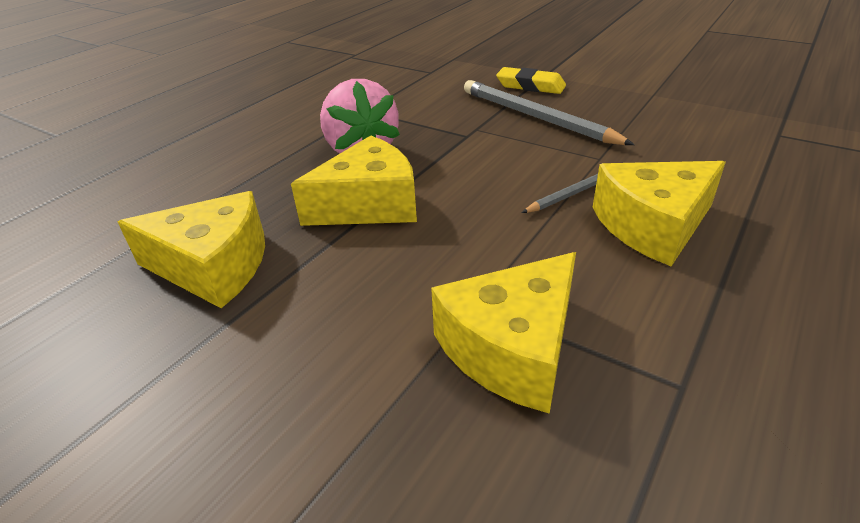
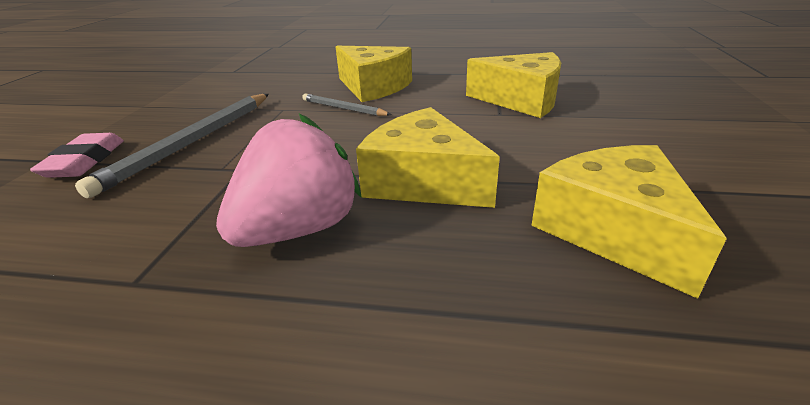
camera: 115 degrees left, 5 degrees down
(530, 86) = (85, 161): yellow eraser -> pink eraser

